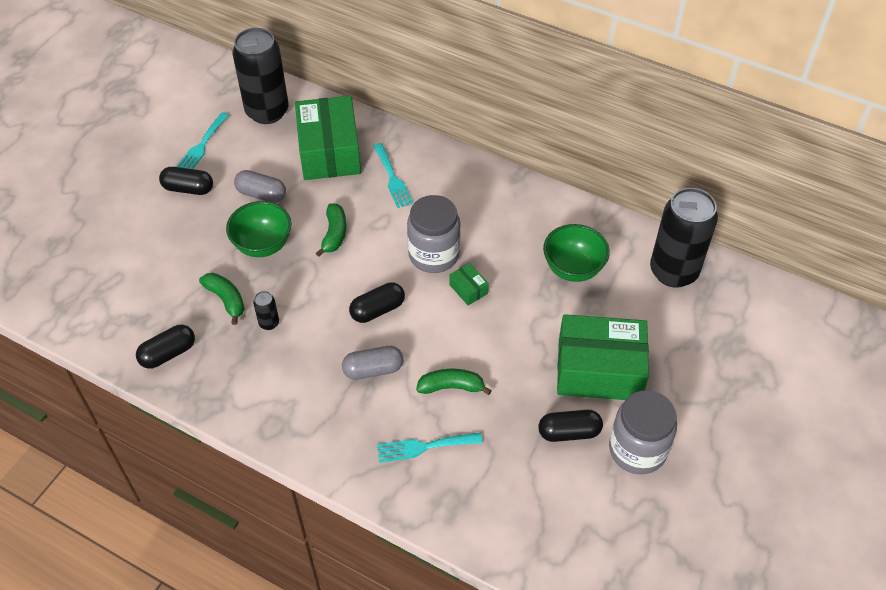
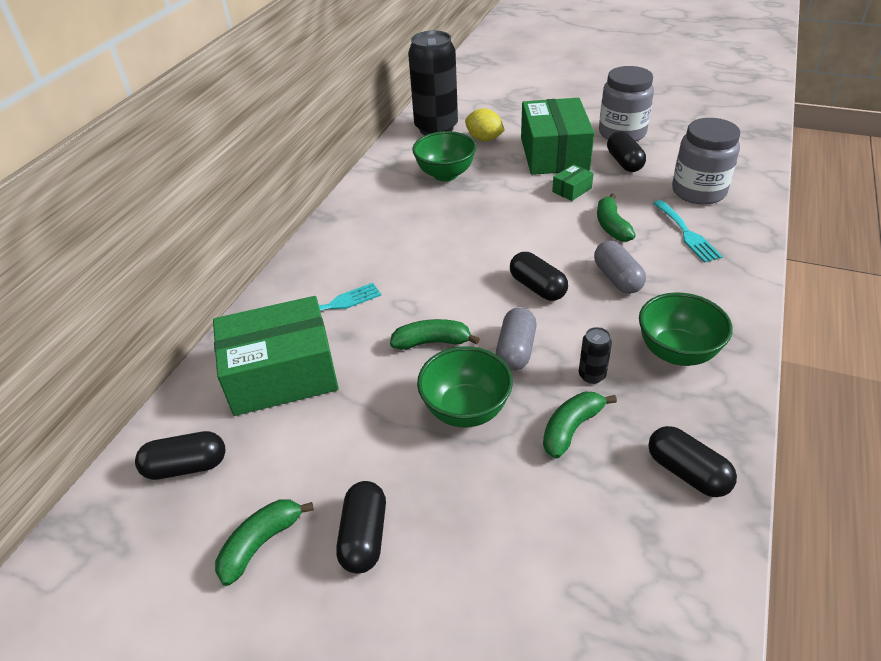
camera: 95 degrees left, 10 degrees down
(201, 146) = (261, 543): turquoise fork -> green banana
(261, 194) = (369, 433): grey capsule -> grey capsule (516, 350)
(267, 111) = (186, 466): black can -> black capsule
(273, 384) = (677, 352): none -> green bowl
(434, 255) = (447, 258): grey jar -> grey jar (698, 191)
(468, 289) = (488, 230): green box -> green box (572, 190)
(642, 312) = (484, 139): none -> yellow lemon

